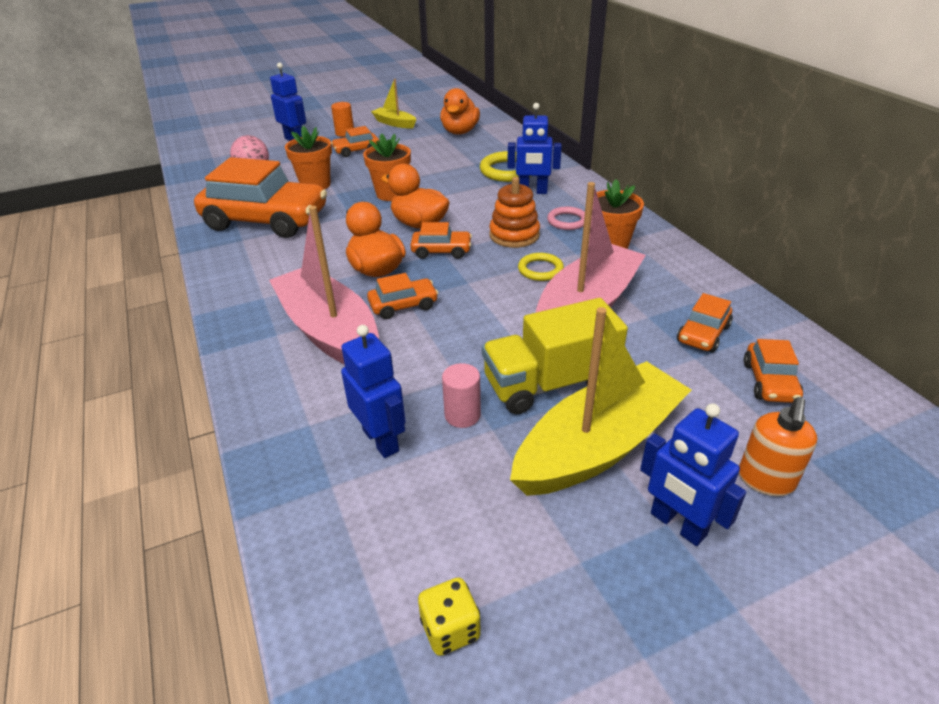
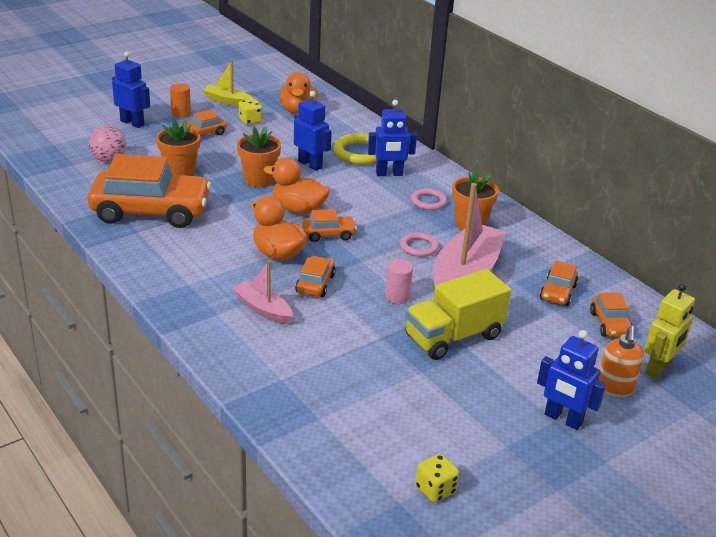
camera: 15 degrees left, 5 degrees down
(330, 332) = (263, 309): pink boat -> pink boat, size x0.51
(381, 440) = (342, 385): blue robot -> blue robot (310, 164)
(403, 305) = (315, 283): orange car -> orange car turned 45 degrees counterclockwise
(408, 140) = (250, 121): none -> yellow dice
(462, 415) = (396, 363): pink cylinder -> pink cylinder (397, 297)
(514, 235) = (386, 217): orange stacking toy -> none
(540, 270) = (418, 247): yellow ring -> pink ring
(599, 446) = (500, 376): yellow boat -> none
(837, 455) = (658, 369): none -> yellow robot

